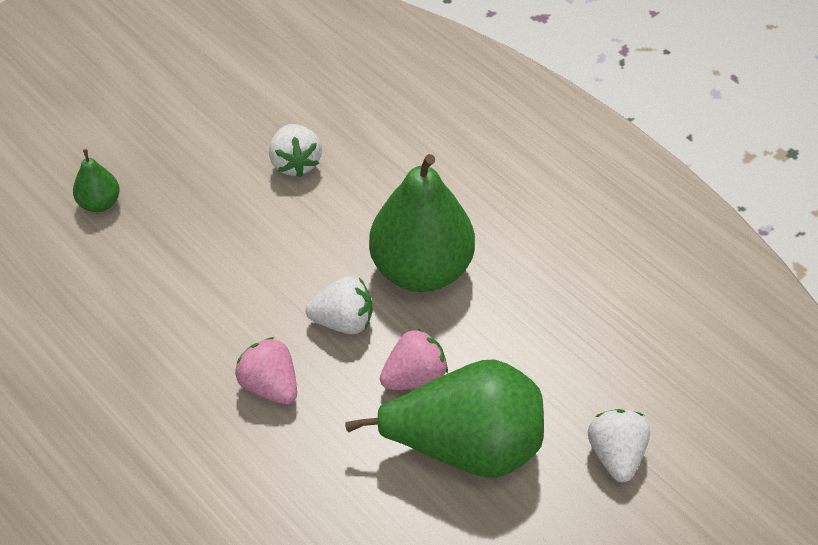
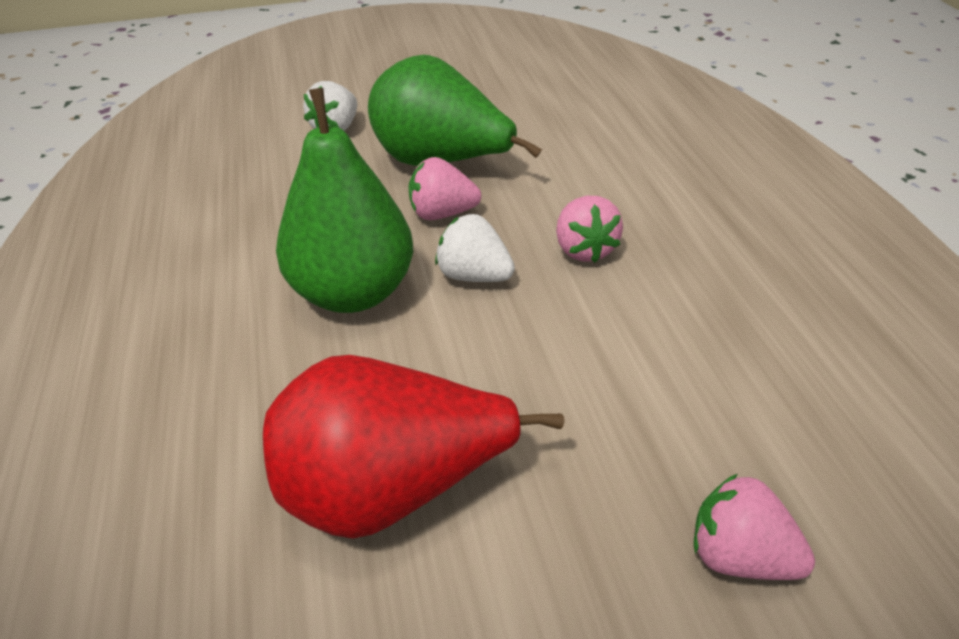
camera: 150 degrees left, 10 degrees down
(100, 203) = (739, 556): green pear -> pink strawberry
(295, 163) = (393, 490): white strawberry -> red pear

